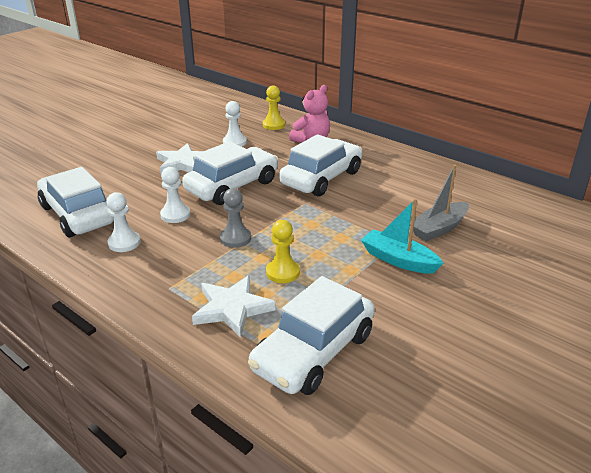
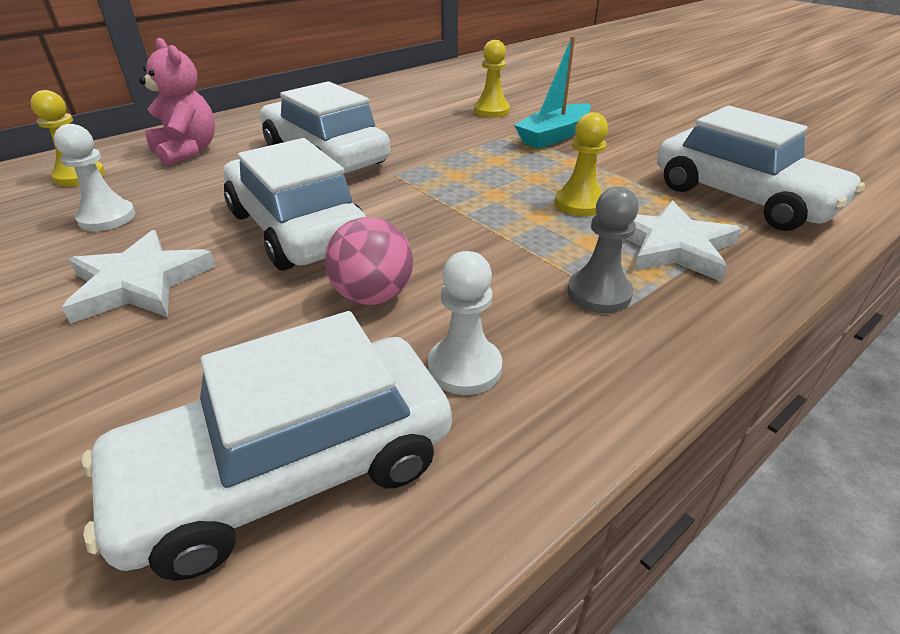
camera: 80 degrees left, 5 degrees up
(175, 215) = (373, 296): white pawn -> pink ball
(235, 238) = (480, 234): grey pawn -> grey pawn (599, 293)
(439, 228) = (491, 111): grey boat -> yellow pawn

